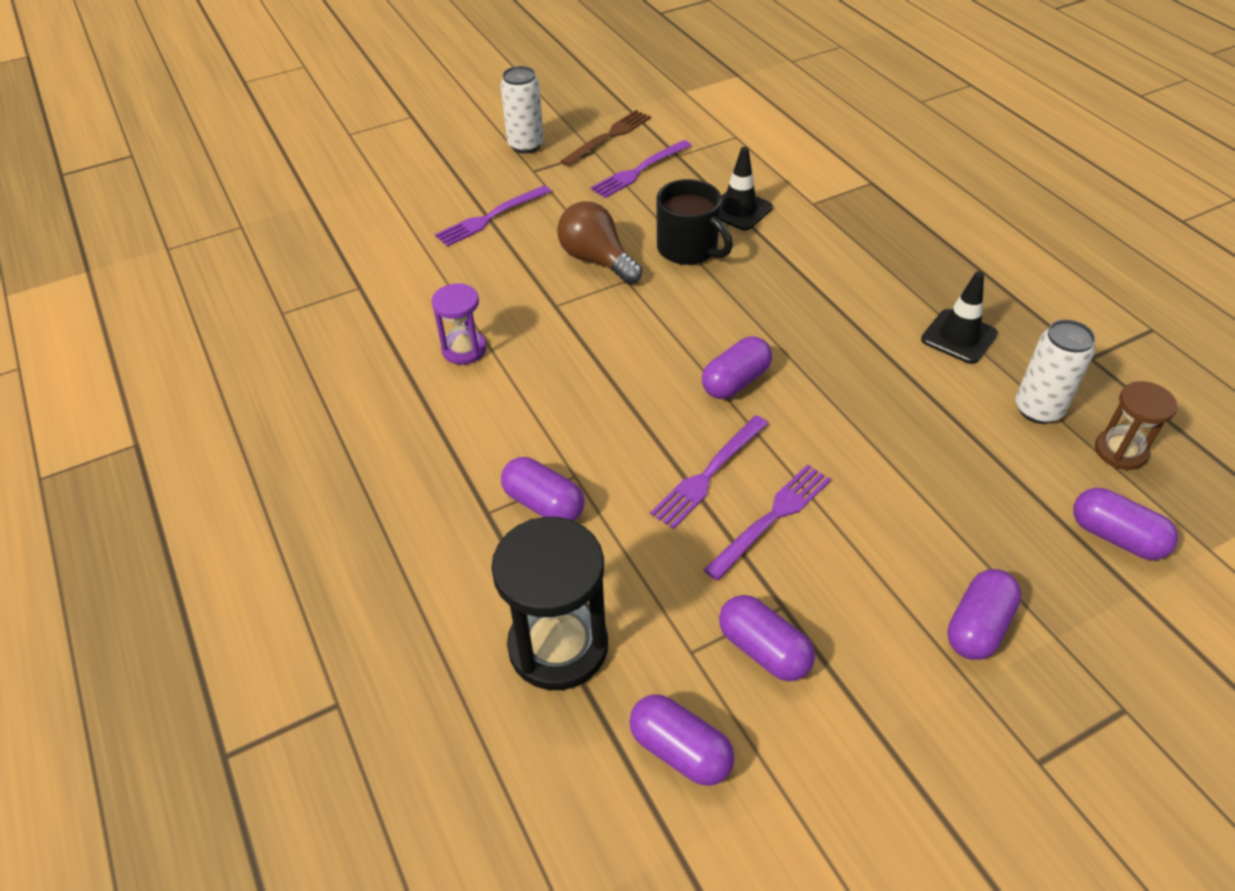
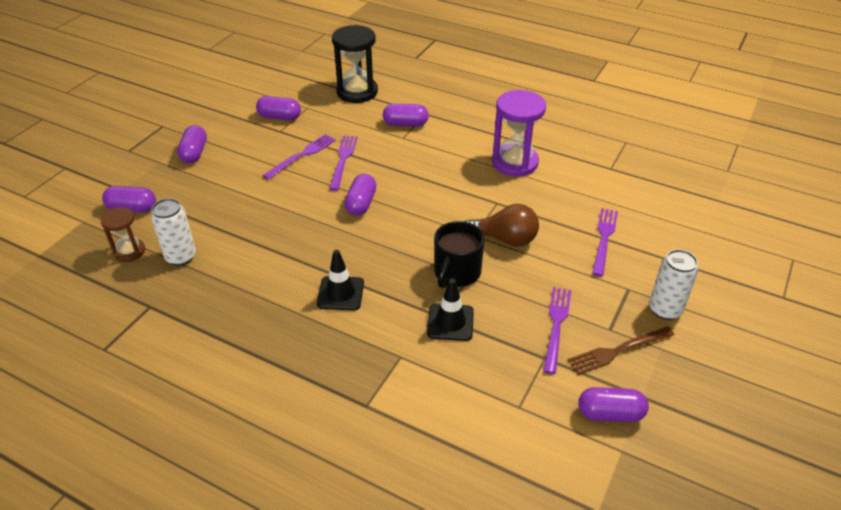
camera: 145 degrees right, 5 degrees down
(464, 349) = (514, 162): purple hourglass -> purple hourglass, size x1.73
(609, 137) = (617, 351): brown fork -> brown fork turned 60 degrees clockwise
(680, 750) = (293, 86): purple capsule -> purple capsule (610, 414)
(688, 249) = (456, 273): black mug -> black mug turned 75 degrees counterclockwise
(772, 518) = (302, 155): purple fork -> purple fork turned 150 degrees counterclockwise
(958, 337) = (242, 284): black traffic cone -> black traffic cone (340, 293)

